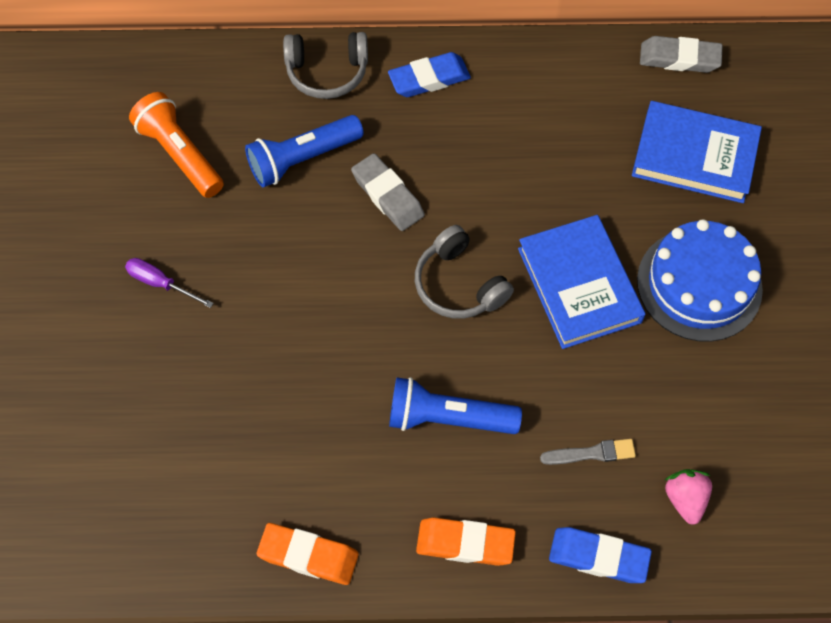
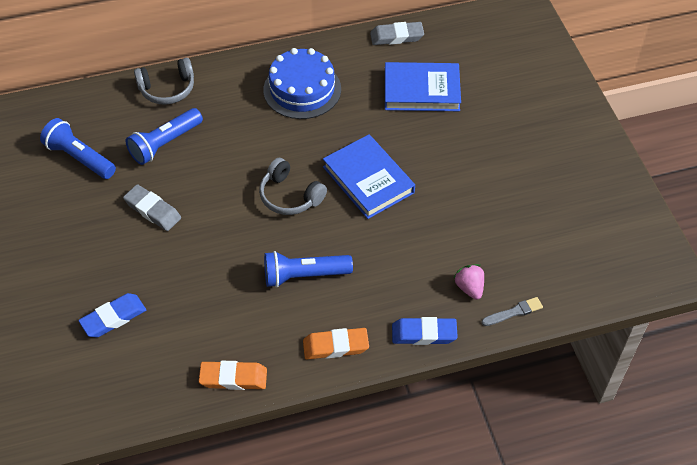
camera: 15 degrees left, 10 degrees down
(160, 283) = (87, 238): purple screwdriver -> none
(180, 154) = (80, 158): orange flashlight -> blue flashlight
(388, 195) = (228, 153): grey eraser -> grey eraser (153, 210)
(429, 79) = (237, 79): blue eraser -> blue eraser (113, 318)
(591, 453) = (403, 275): grey brush -> grey brush (514, 312)
(699, 284) = (444, 163): blue cake -> blue cake (302, 89)

